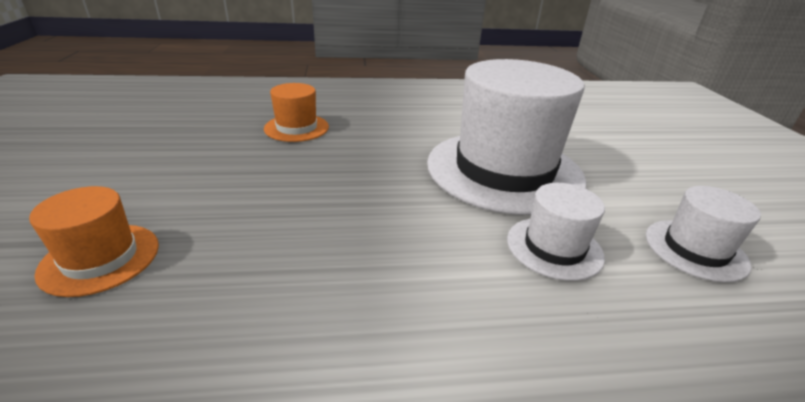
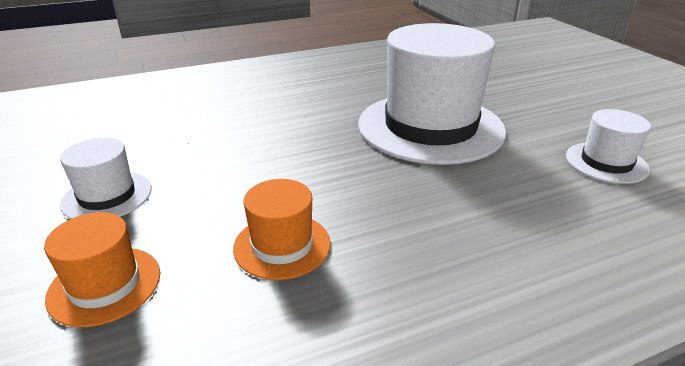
camera: 15 degrees left, 0 degrees up
(296, 128) = (212, 122): orange hat -> orange hat (282, 245)
(554, 247) = (503, 184): white hat -> white hat (107, 196)

